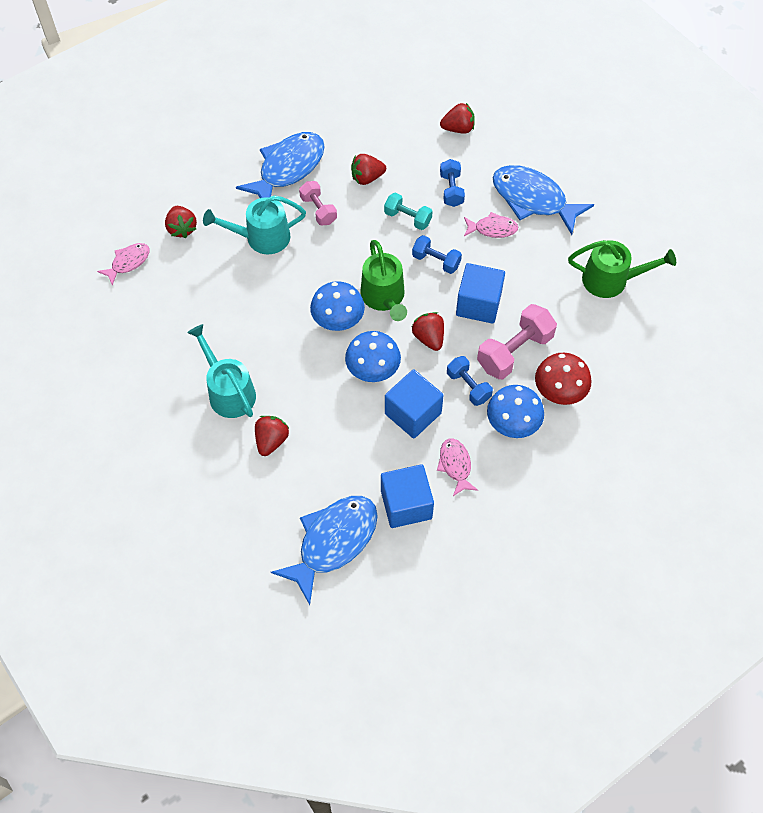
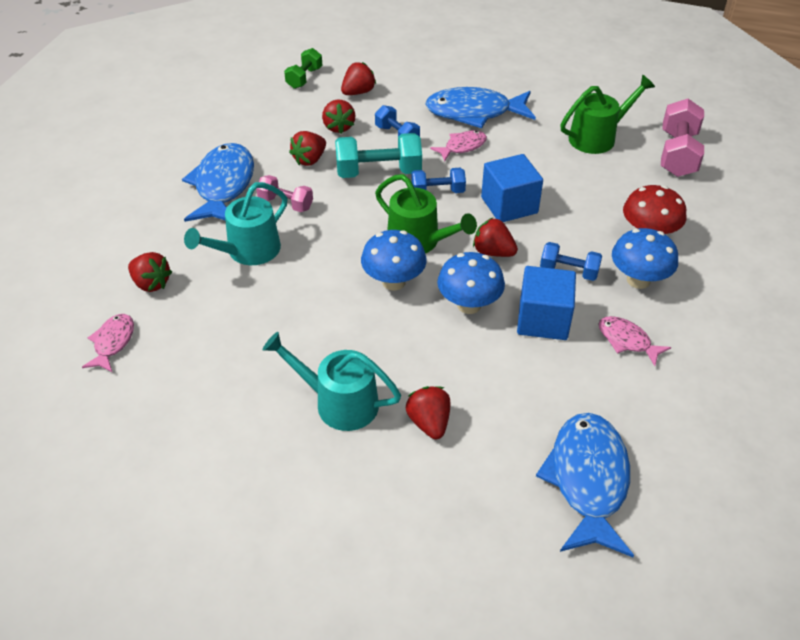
camera: 35 degrees left, 15 degrees down
(406, 504) = (620, 401): blue cube -> none
(408, 218) = (378, 172): turquoise dumbbell -> turquoise dumbbell, size x1.64
(414, 157) = (338, 127): none -> red strawberry
(428, 91) = (304, 78): none -> green dumbbell
(514, 351) = (578, 224): pink dumbbell -> pink dumbbell (677, 154)

